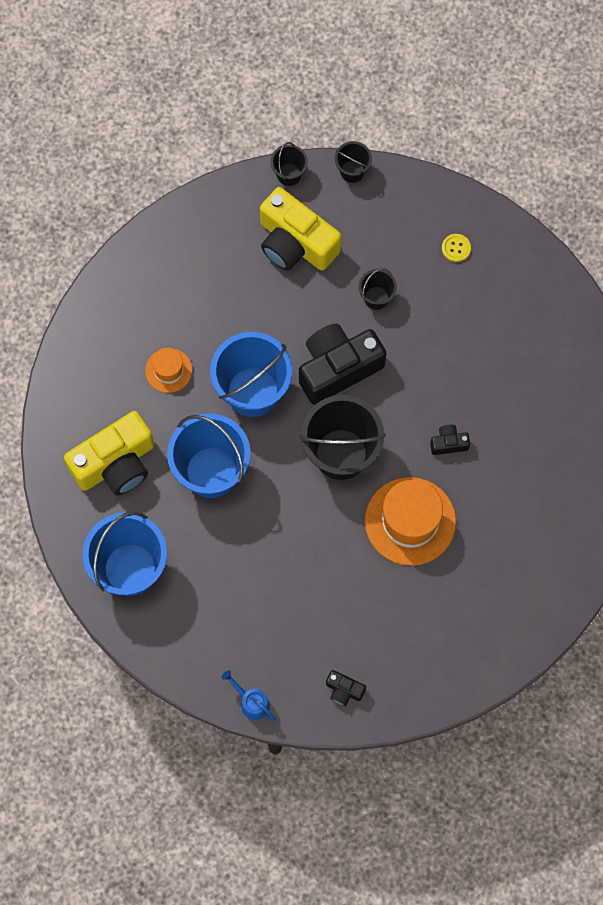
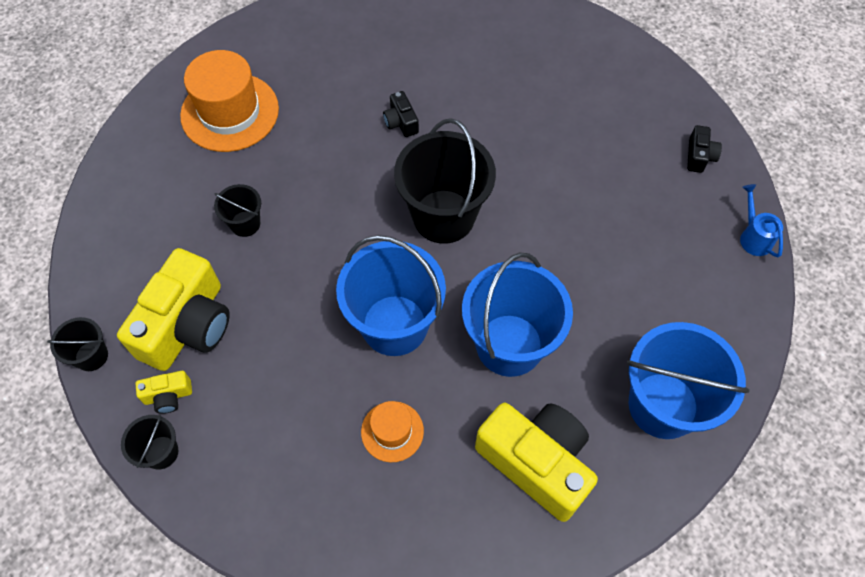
camera: 105 degrees left, 10 degrees down
(241, 223) = (168, 396): none -> yellow camera
(251, 702) = (753, 237): blue watering can -> blue watering can turned 135 degrees clockwise
(338, 368) = (342, 242): black camera -> none
(352, 171) = (81, 285): black bucket -> black bucket (161, 452)
(410, 521) = (497, 138): orange hat -> orange hat (230, 112)
(456, 248) = (170, 160): yellow button -> none

